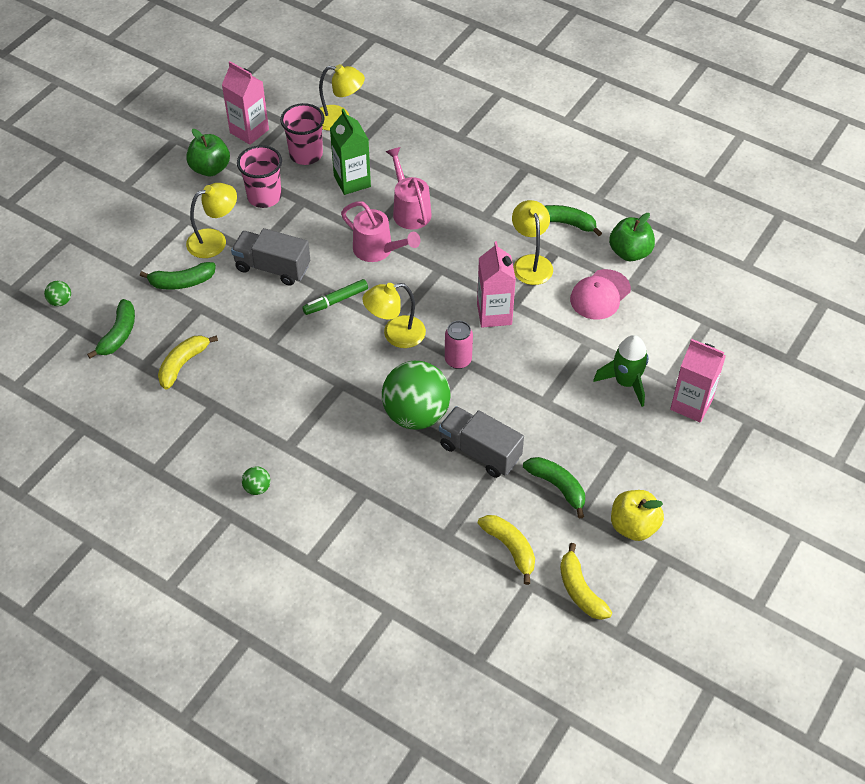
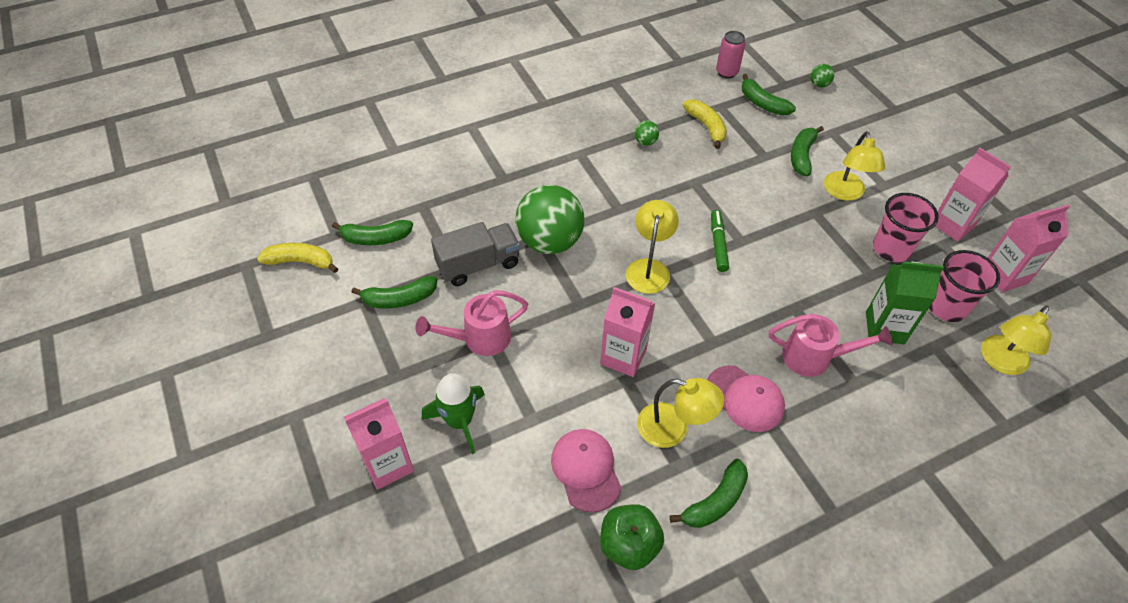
camera: 120 degrees right, 0 degrees up
(210, 168) = (952, 225): green apple -> pink carton
(257, 488) = (555, 124): green ball -> green ball (645, 142)
(272, 268) = (787, 218): grey truck -> none
(377, 250) = (768, 303): pink watering can -> pink watering can (480, 338)
(458, 360) = (586, 299): pink can -> pink can (726, 72)
(475, 235) = (744, 398): none -> pink cap
(510, 548) = (375, 238): yellow banana -> green banana
(633, 526) = (315, 331): yellow apple -> none

